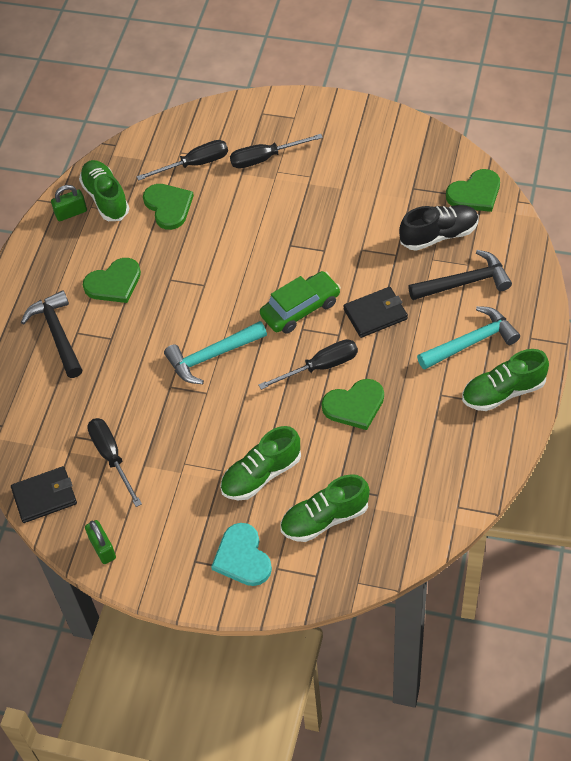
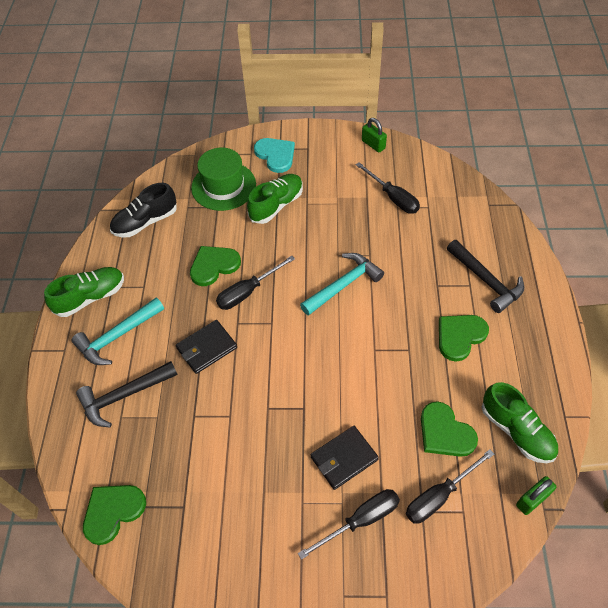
camera: 165 degrees right, 0 degrees up
(44, 496) = (429, 166): black wallet -> black wallet (344, 458)
(71, 213) = (543, 406): green padlock -> green padlock (532, 499)
(300, 309) = (277, 341): green car -> none
(324, 518) = (223, 186): green shoe -> green hat
(439, 235) = (151, 447): black shoe -> black shoe (145, 222)

